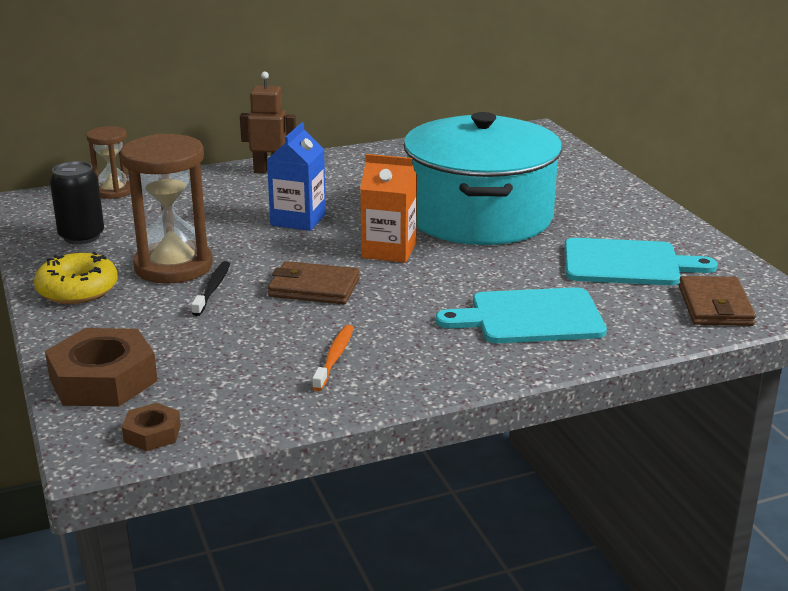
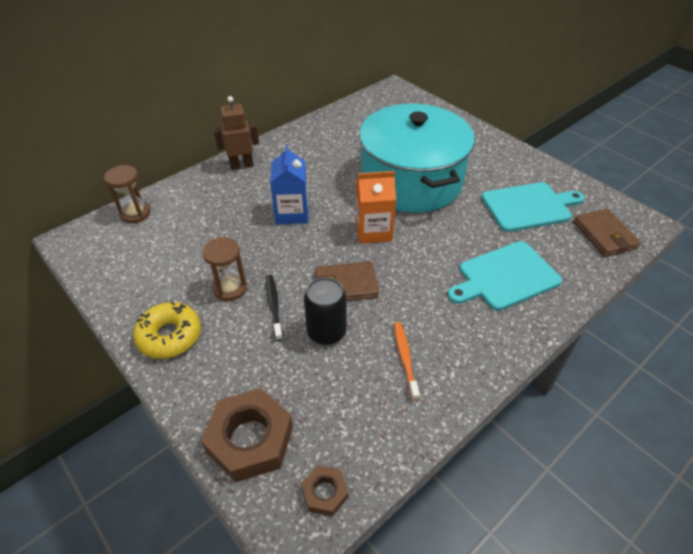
camera: 20 degrees left, 20 degrees up
(81, 236) = (138, 271): black can -> black can (326, 332)
(173, 266) = (230, 288): brown hourglass -> brown hourglass, size x0.57

